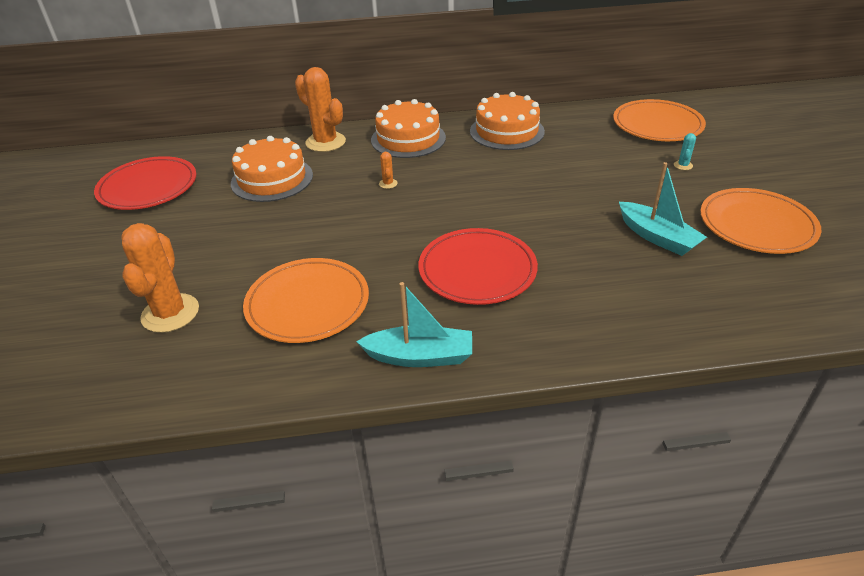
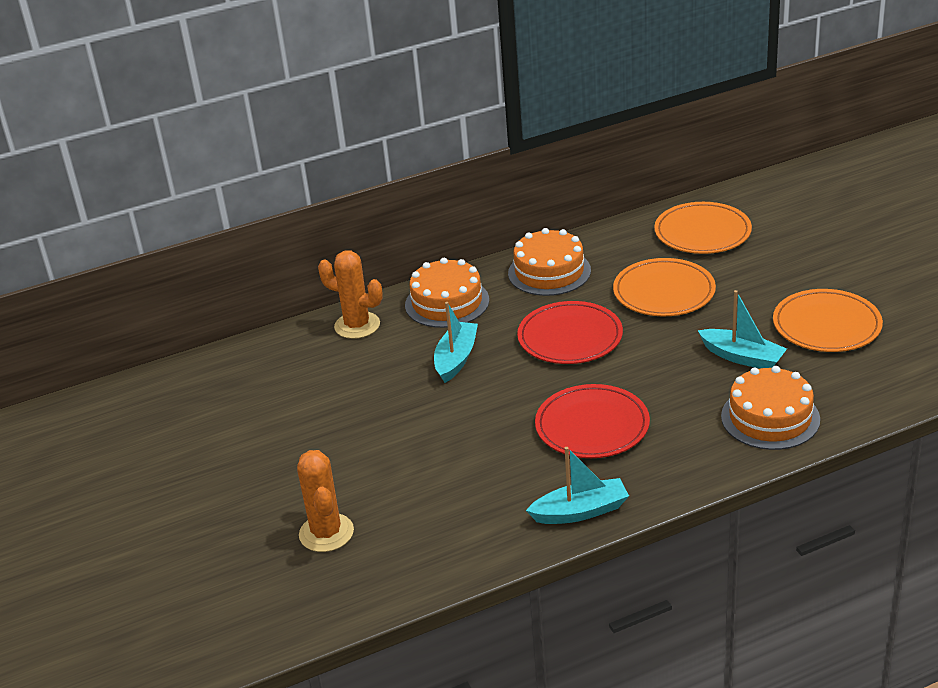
camera: 15 degrees left, 5 degrees down
(148, 187) = (194, 419): red plate -> red plate (570, 337)
(272, 179) = (327, 380): orange cake -> orange cake (770, 418)
(307, 303) = (452, 493): orange plate -> orange plate (664, 292)
(388, 183) = (456, 359): orange cactus -> turquoise boat
(683, 165) = (742, 276): turquoise cactus -> none

